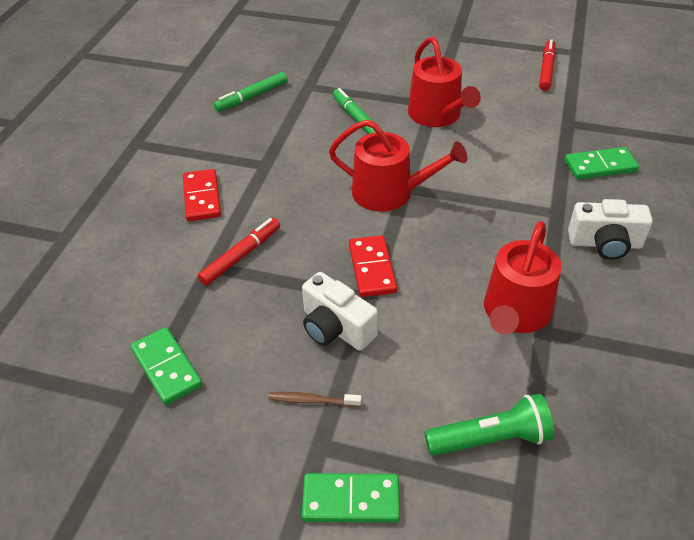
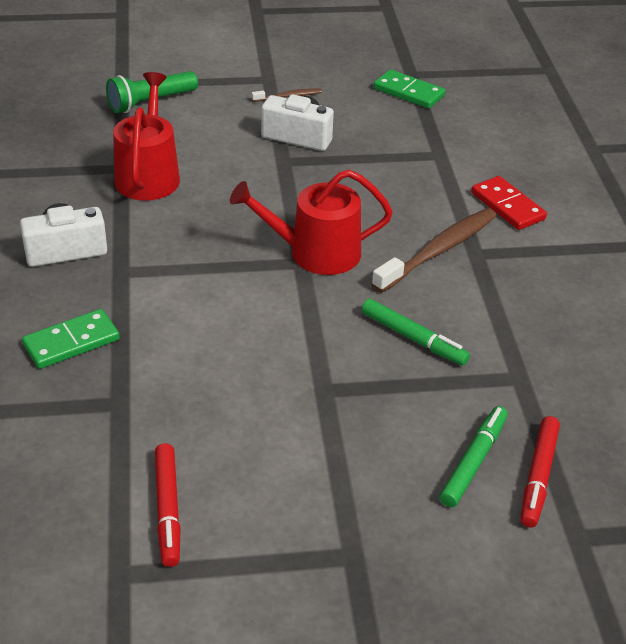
camera: 155 degrees right, 5 degrees down
(241, 256) = (420, 167): red marker -> red marker (538, 476)
(252, 97) = (578, 339): green marker -> green marker (473, 461)
(291, 173) = (438, 251): none -> brown toothbrush
(351, 500) = (234, 62): green domino -> none
(372, 268) = (293, 182): red domino -> none
(437, 115) = (309, 370): red watering can -> none

